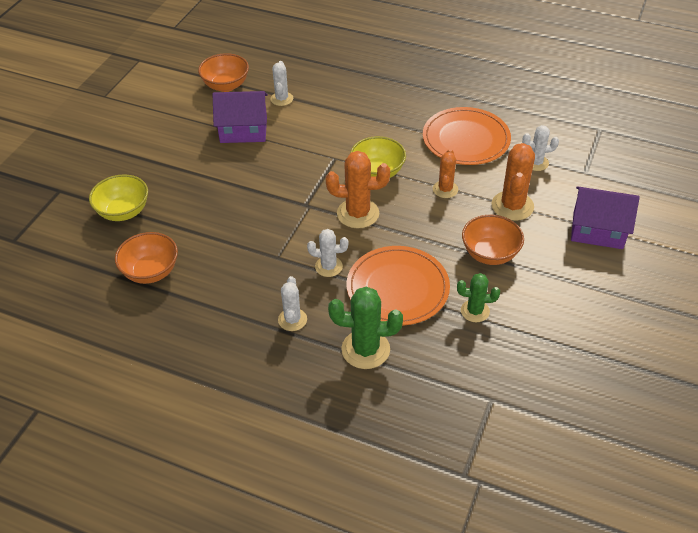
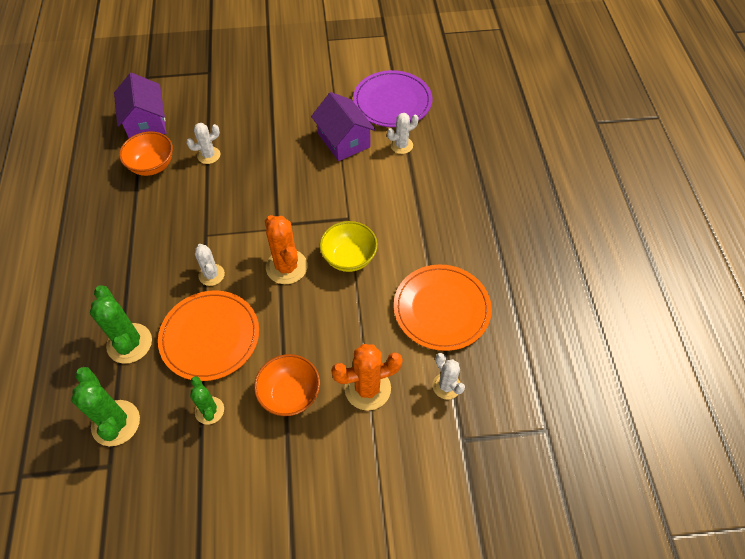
camera: 60 degrees right, 10 degrees up
(123, 212) = (206, 118): yellow bowl -> none
(226, 85) = (392, 101): orange bowl -> purple plate
(292, 320) = (141, 277): white cactus -> white cactus (209, 155)
(445, 189) = (357, 321): orange cactus -> none
(449, 383) = (116, 423): none -> green cactus
(597, 230) = (377, 484): purple house -> purple house (146, 122)

